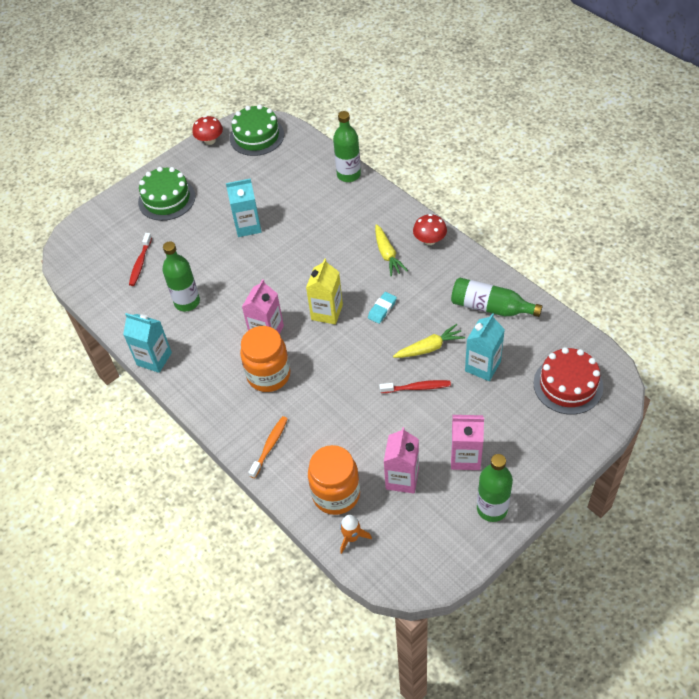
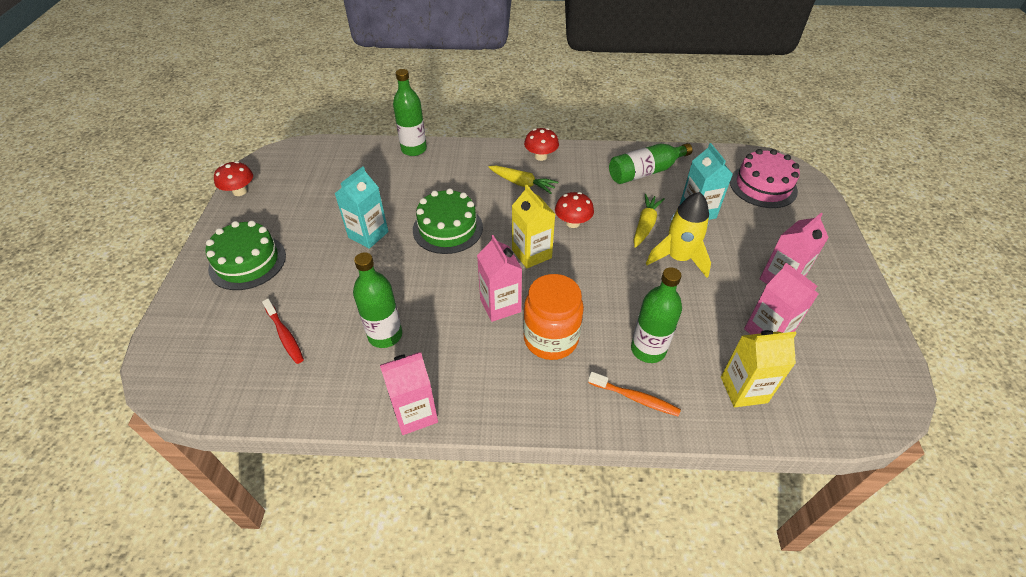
camera: 50 degrees left, 5 degrees down
(154, 359) = (415, 413): turquoise carton -> pink carton
(256, 136) = (288, 165): green cake -> green cake (448, 228)
(270, 446) = (635, 398): orange toothbrush -> orange toothbrush turned 135 degrees clockwise
(336, 494) = (743, 389): orange jar -> yellow carton
(352, 537) = (806, 414): orange rocket -> none
(382, 309) = (573, 223): turquoise eraser -> red mushroom
(417, 388) = (678, 258): red toothbrush -> yellow rocket
(492, 508) = (849, 301): green bottle -> green bottle (648, 349)
(568, 385) = (763, 186): red cake -> pink cake

